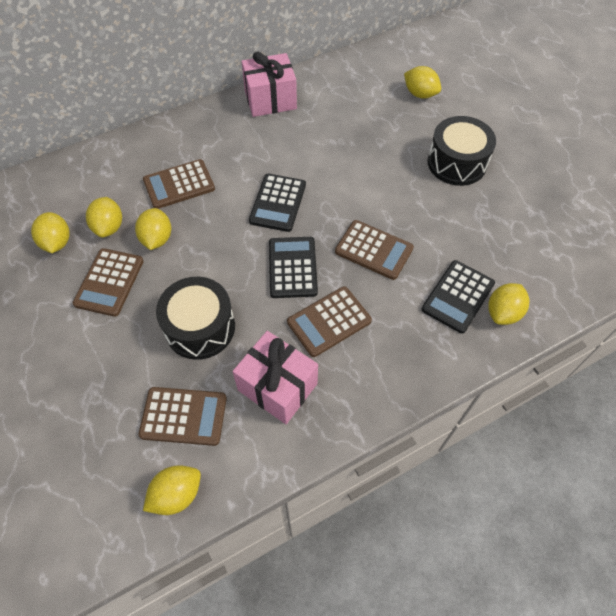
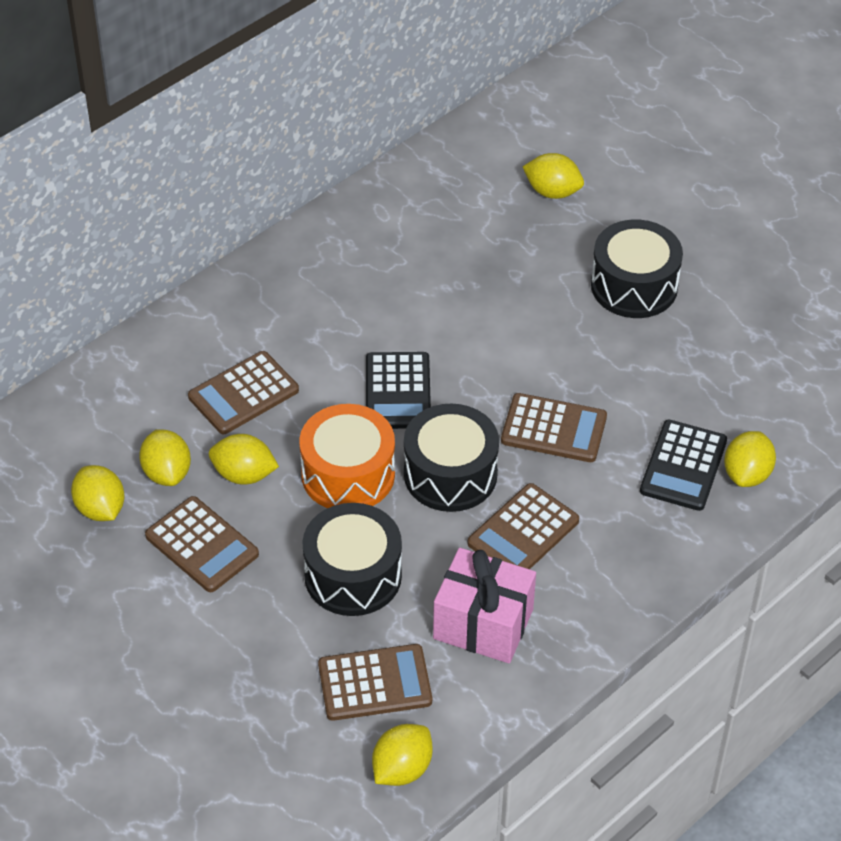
camera: 15 degrees left, 10 degrees down
(109, 282) = (202, 545): brown calculator -> brown calculator turned 45 degrees counterclockwise
(157, 239) = (244, 474): yellow lemon -> yellow lemon turned 60 degrees counterclockwise
(224, 253) = (348, 474): none -> orange drum
(270, 100) = (330, 241): pink gift -> none
(292, 267) = (450, 474): black calculator -> black drum

